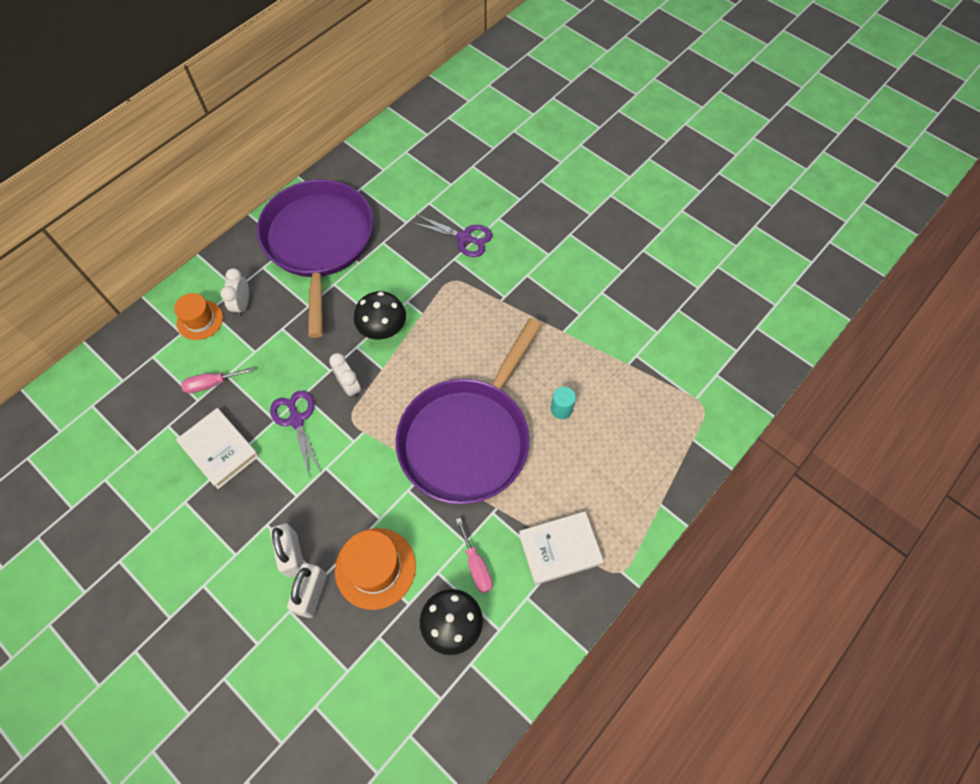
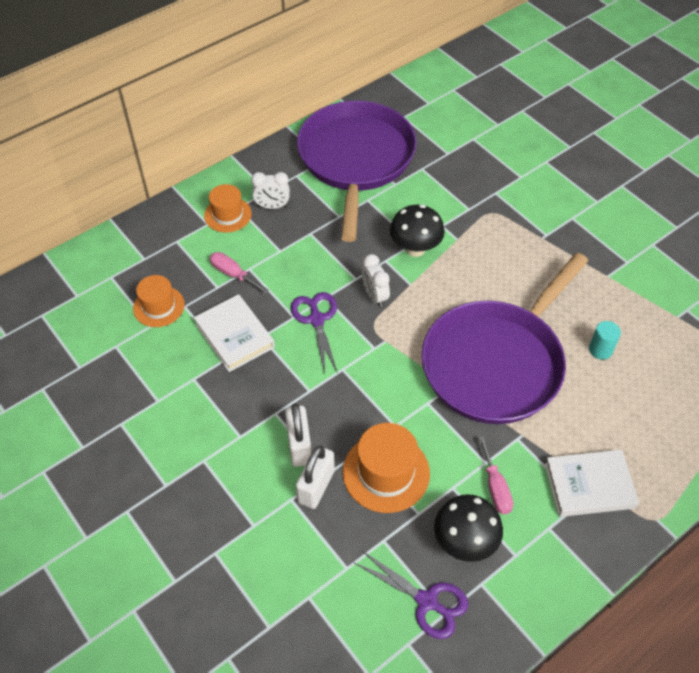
camera: 10 degrees right, 10 degrees down
(142, 430) = (159, 306): none -> orange hat
(211, 384) = (233, 274): pink screwdriver -> pink screwdriver turned 45 degrees clockwise
(242, 304) = (272, 206): white clock -> white clock turned 105 degrees counterclockwise
(464, 238) = (508, 175): purple scissors -> purple scissors (426, 601)

